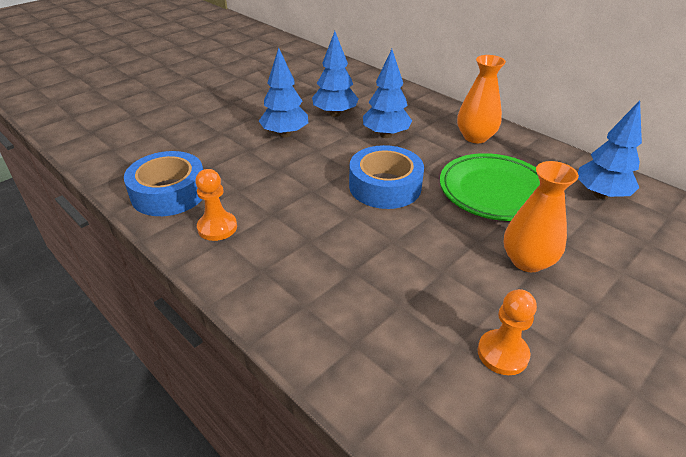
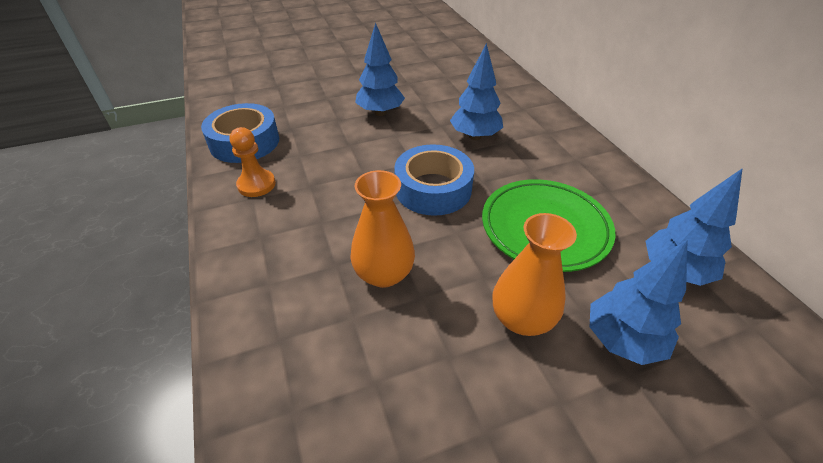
camera: 25 degrees right, 5 degrees up
(335, 114) = (441, 103): blue tree -> blue tree (622, 340)
(475, 137) = (570, 162): orange vase -> orange vase (384, 274)
(502, 353) = (413, 412): orange pawn -> none

